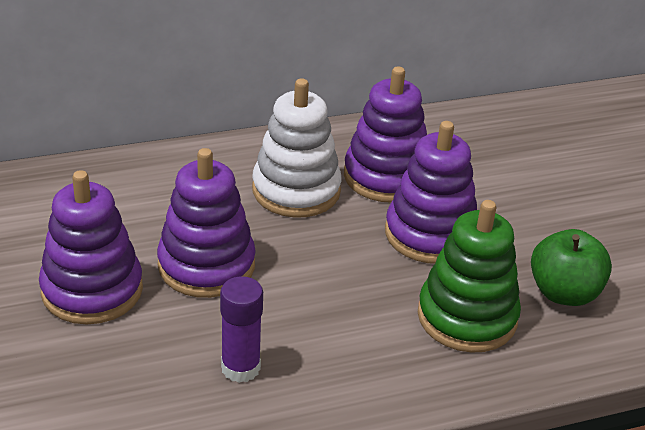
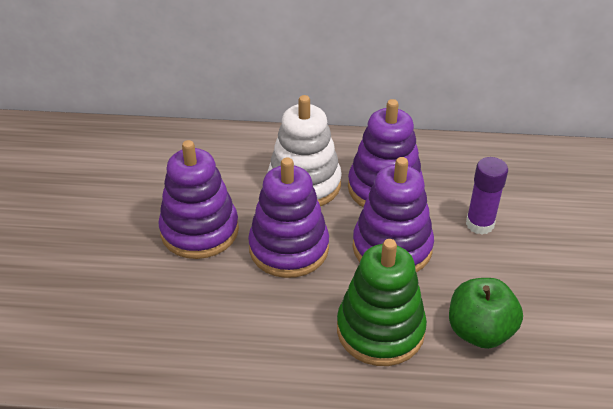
camera: 25 degrees right, 5 degrees up
(92, 290) = (107, 230): purple stacking toy -> purple stacking toy (289, 248)
(240, 368) = (175, 323): purple glue stick -> purple glue stick (479, 224)

